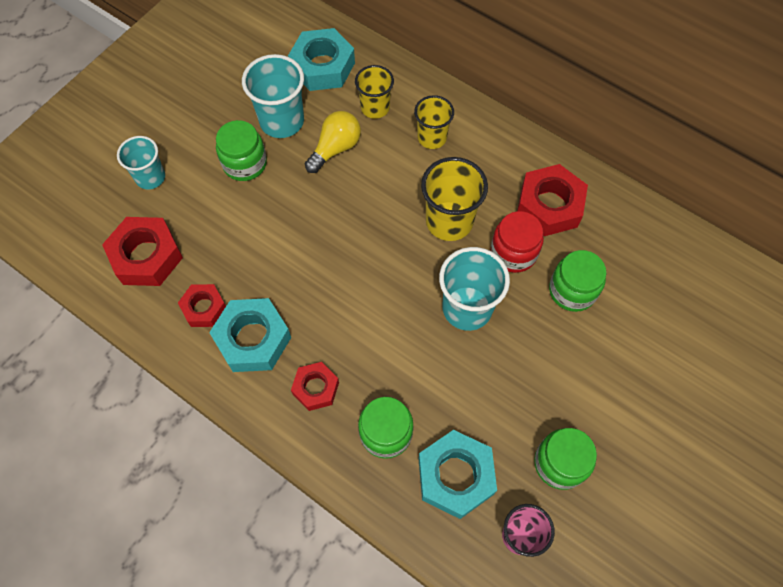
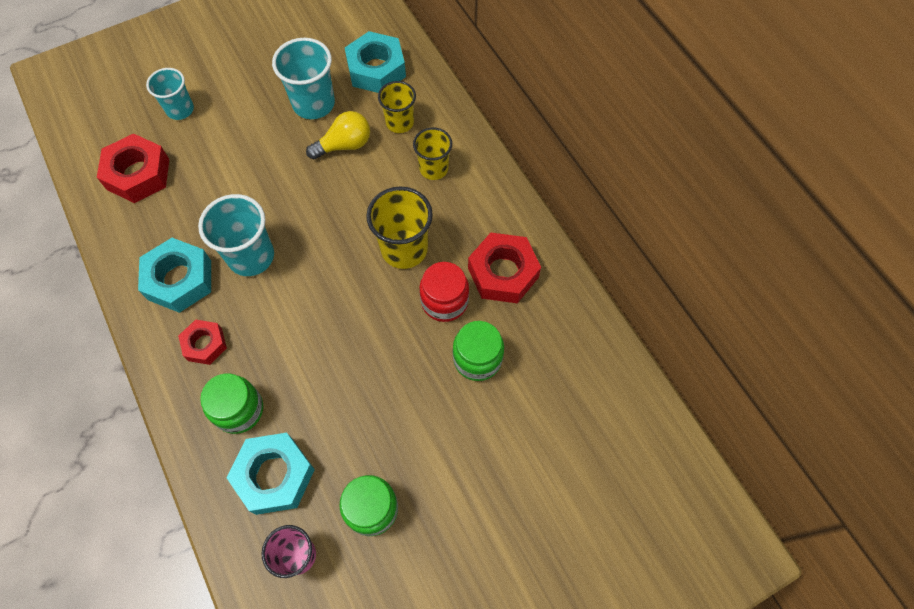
camera: 25 degrees right, 0 degrees up
(204, 308) = (157, 236): red nut -> none
(245, 163) = (261, 128): green jar -> none
(467, 308) = (373, 333): turquoise cup -> turquoise cup (251, 256)

